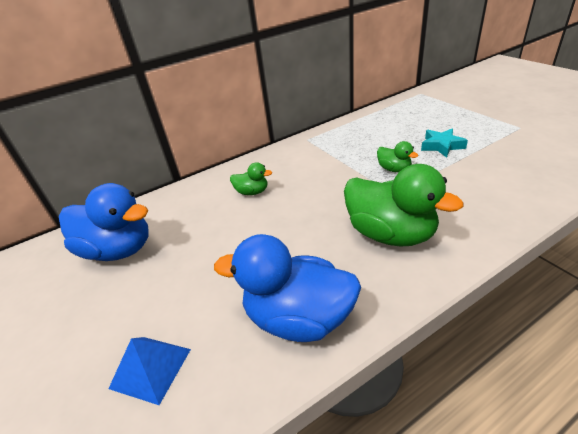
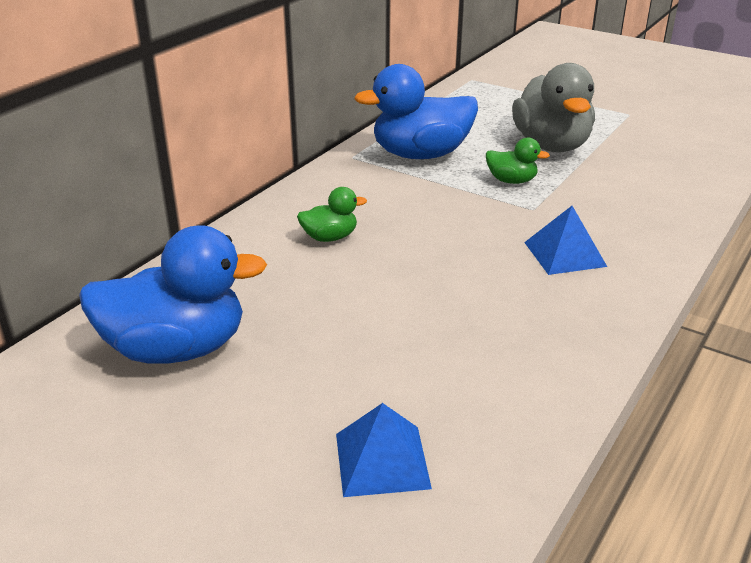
camera: 30 degrees left, 5 degrees down
(298, 318) = (526, 362): blue duck -> blue duck (420, 155)
(390, 234) = (565, 254): green duck -> blue pyramid
(441, 146) = (551, 145): turquoise star -> grey duck

